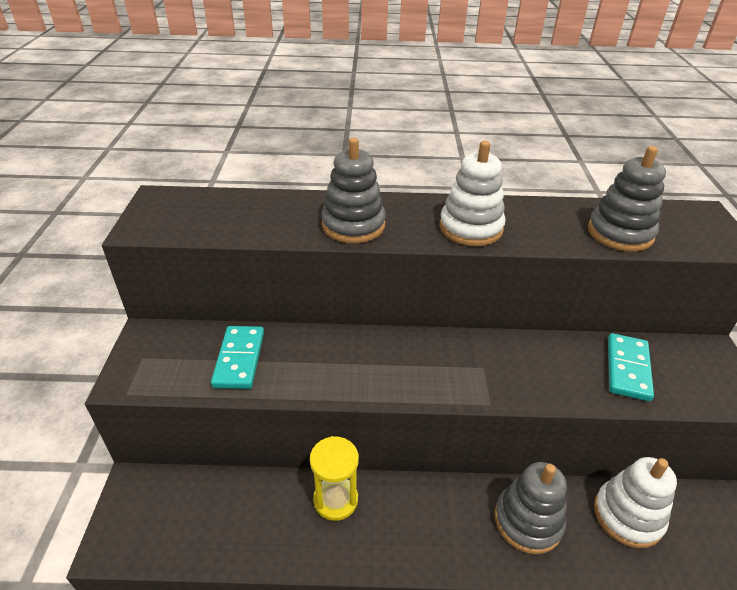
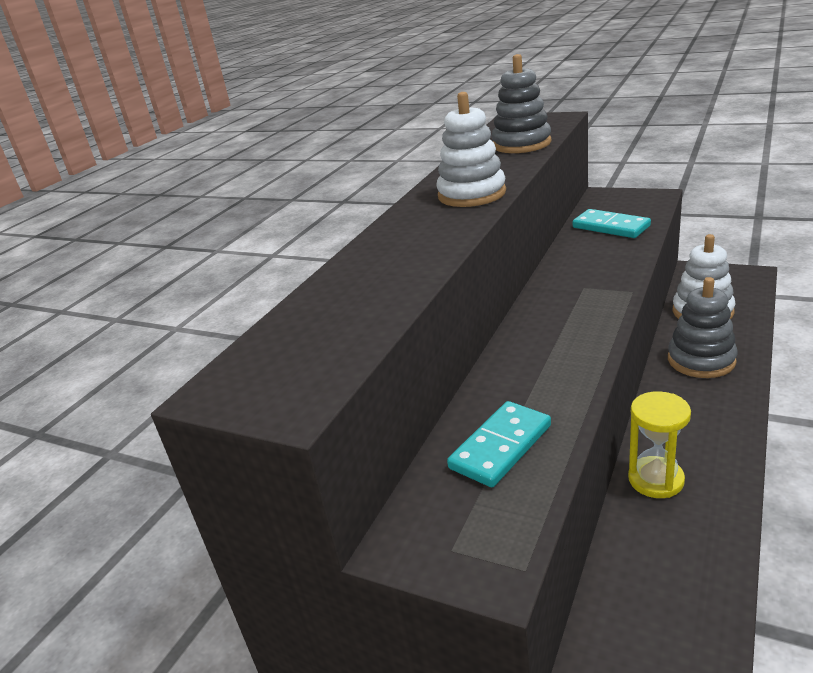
camera: 60 degrees left, 10 degrees down
(239, 359) = (501, 447): turquoise domino -> turquoise domino turned 75 degrees counterclockwise
(353, 225) = (420, 248): grey stacking toy -> none

